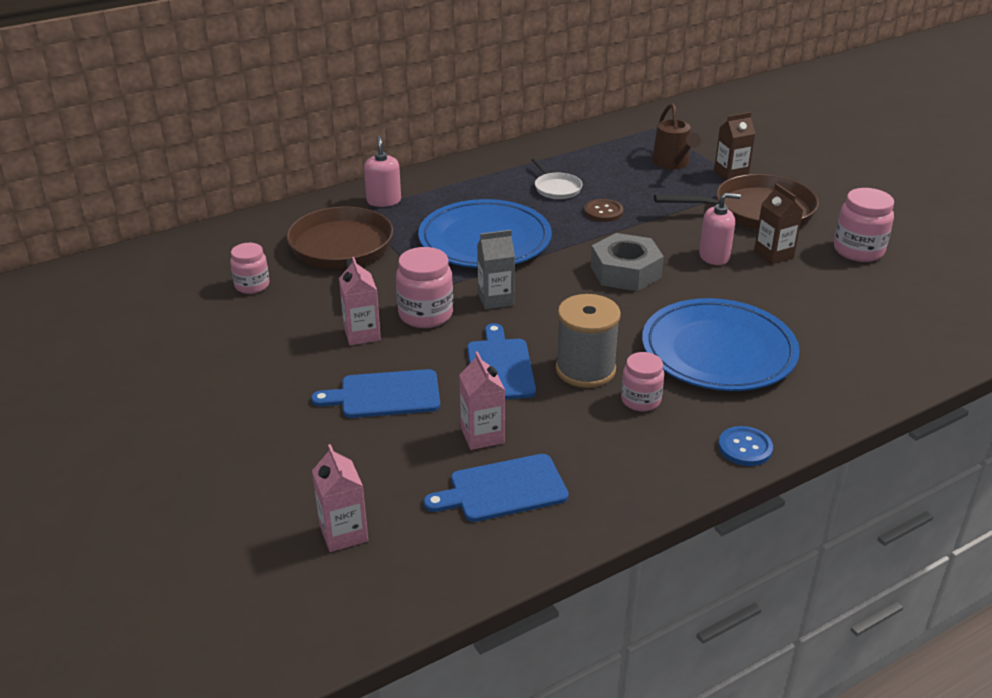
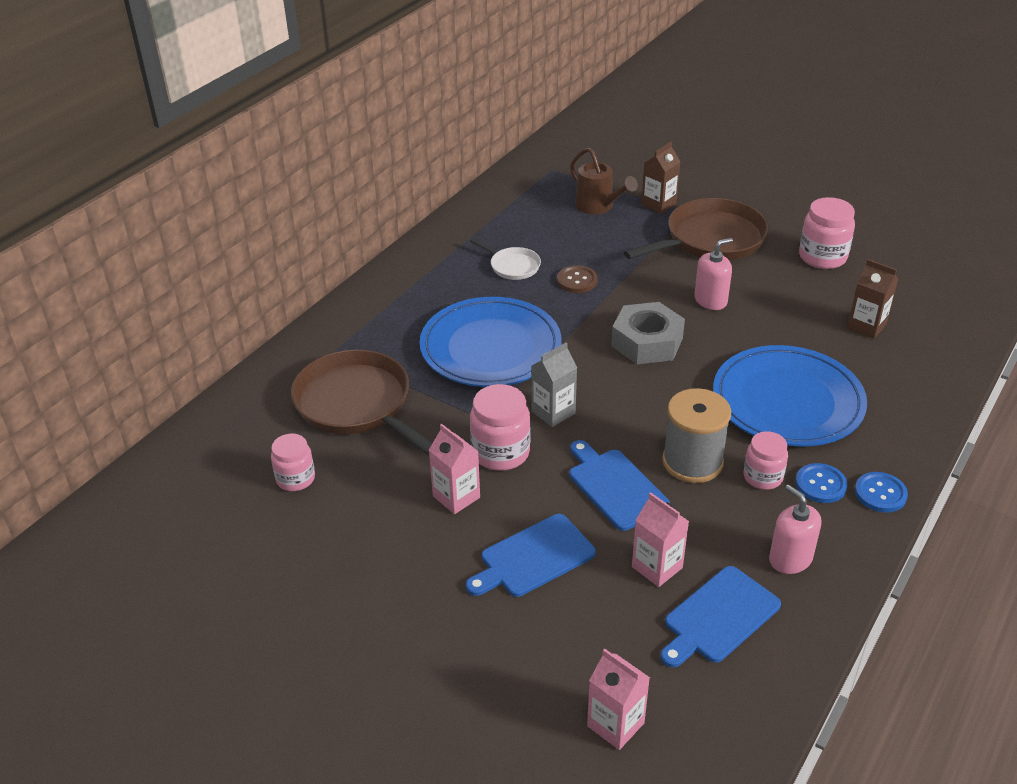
camera: 25 degrees left, 5 degrees up
(384, 201) = (352, 331): pink soap dispenser -> pink soap dispenser (790, 559)
(691, 423) = (820, 484): none -> blue button
(773, 255) = (758, 283): brown carton -> brown carton (866, 326)

